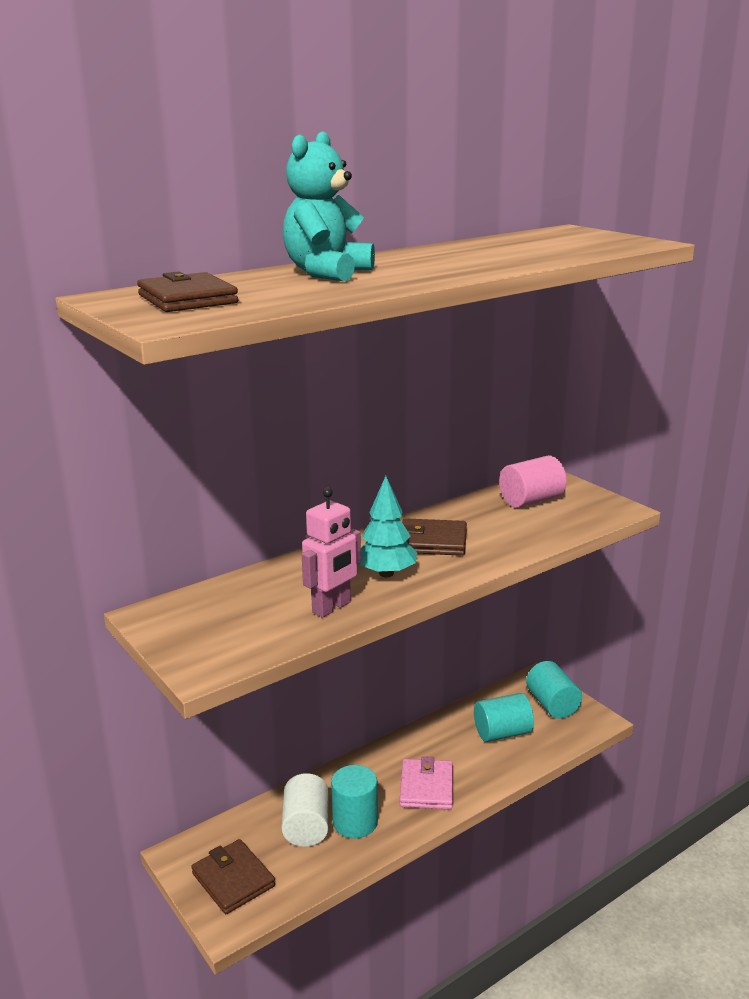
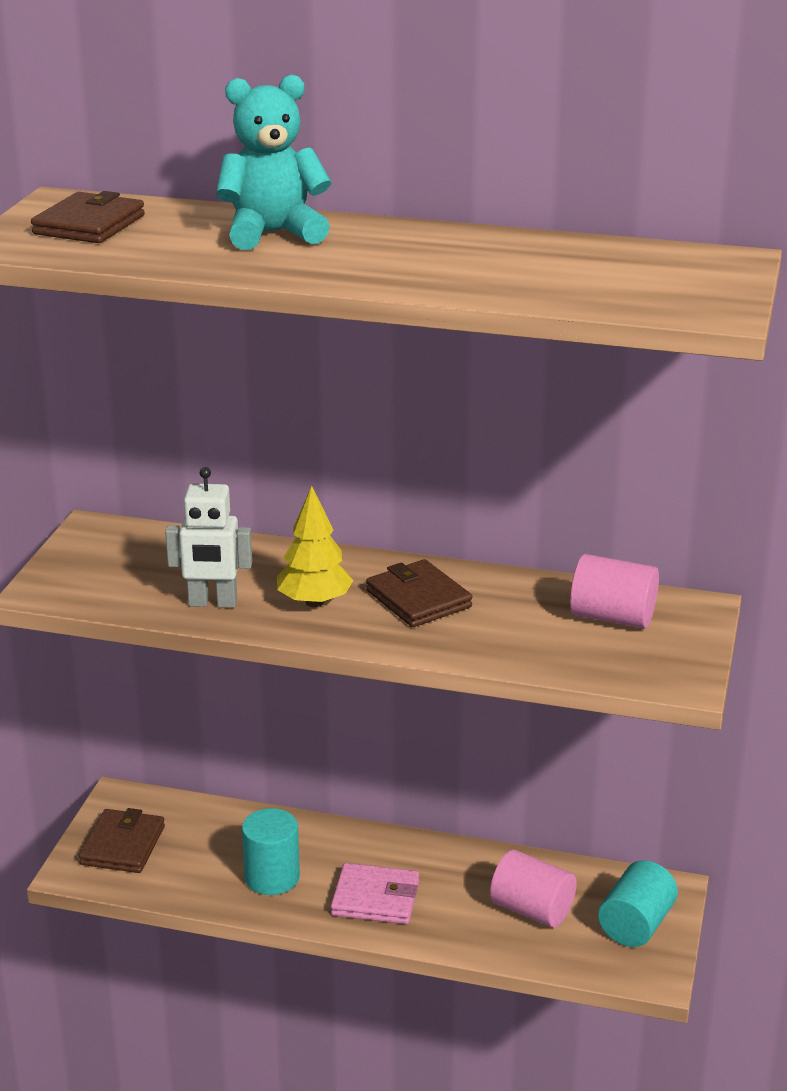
camera: 50 degrees right, 5 degrees up
(306, 826) = (232, 850): white cylinder -> none
(332, 607) = (213, 603): pink robot -> white robot
(386, 573) = (314, 602): turquoise tree -> yellow tree
(426, 787) = (375, 898): pink wallet -> pink wallet turned 45 degrees clockwise
(502, 733) = (532, 909): turquoise cylinder -> pink cylinder

